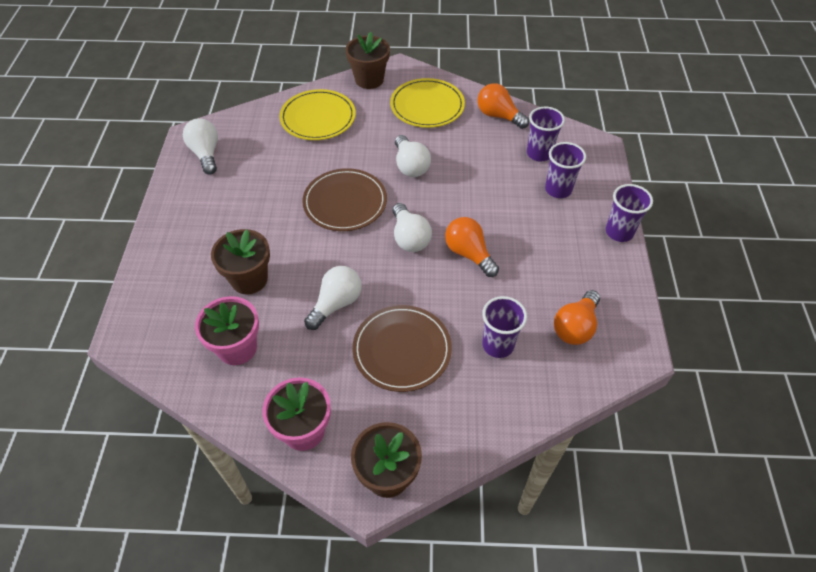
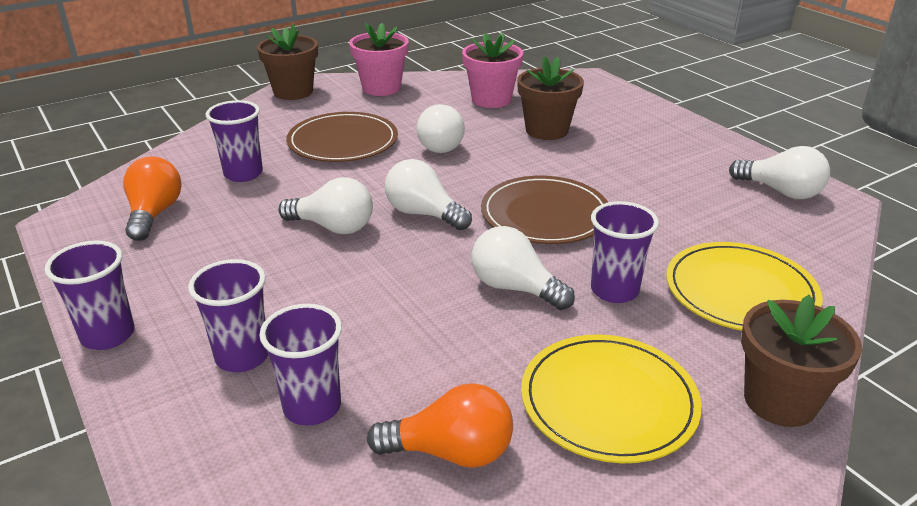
camera: 145 degrees right, 20 degrees down
(368, 143) = (614, 290): none -> purple cup
(469, 254) = (333, 227): orange light bulb -> white light bulb

